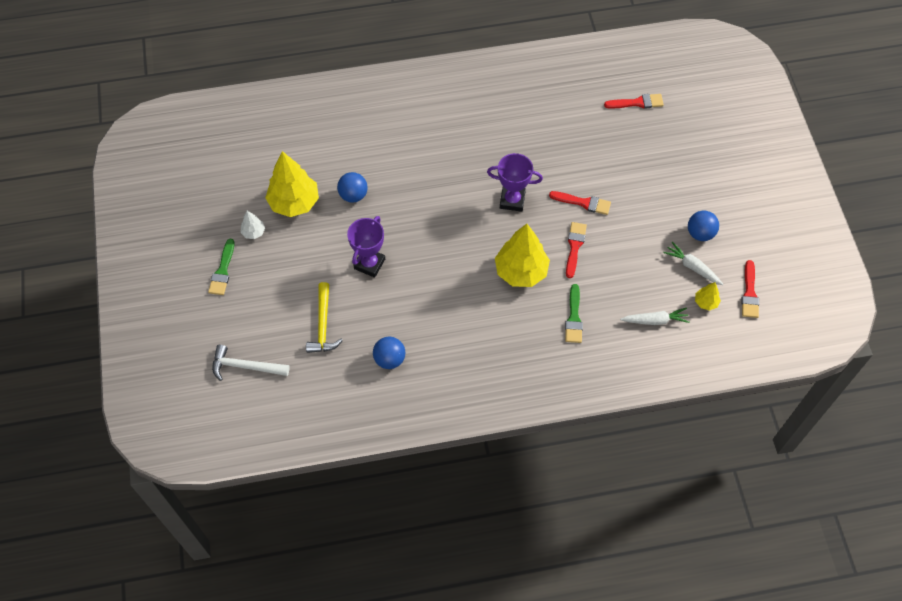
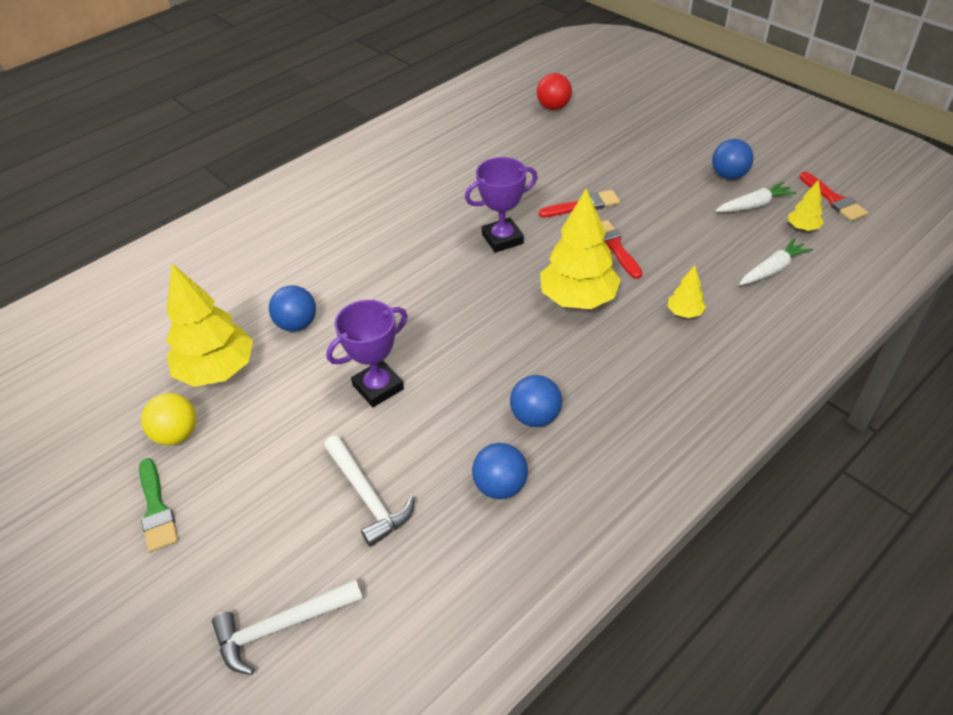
camera: 30 degrees left, 15 degrees down
(253, 232) = (177, 434): white tree -> yellow ball
(323, 325) = (367, 496): yellow hammer -> white hammer
(369, 264) = (378, 387): purple trophy -> purple trophy turned 60 degrees clockwise
(437, 332) = (535, 417): none -> blue ball
(574, 317) = (684, 313): green brush -> yellow tree
(637, 103) = (553, 107): red brush -> red ball
(692, 267) = (754, 205): white carrot -> white carrot turned 150 degrees clockwise

